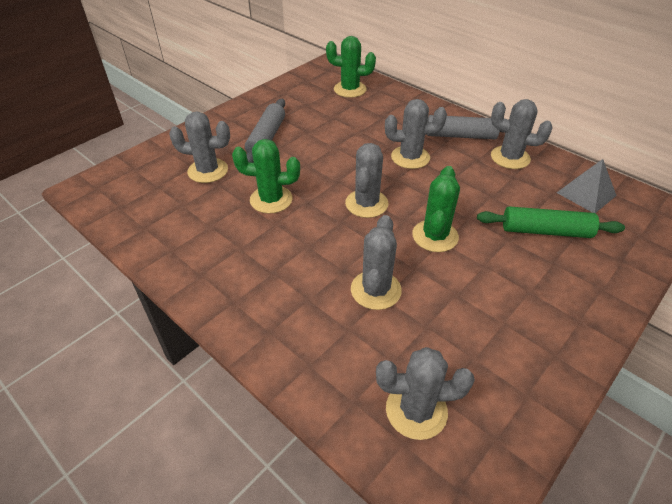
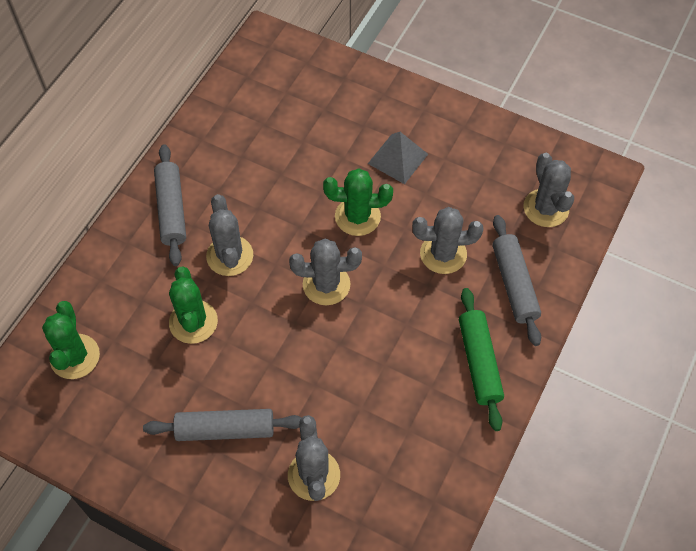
camera: 105 degrees left, 15 degrees up
(271, 199) = (347, 382): green cactus -> green cactus (193, 322)
(319, 342) = (514, 284): none -> grey rolling pin
(510, 158) = (207, 160): grey cactus -> none
(545, 231) = (322, 130): green rolling pin -> green rolling pin (479, 362)
(586, 194) = (255, 97): grey pyramid -> grey pyramid (397, 158)

